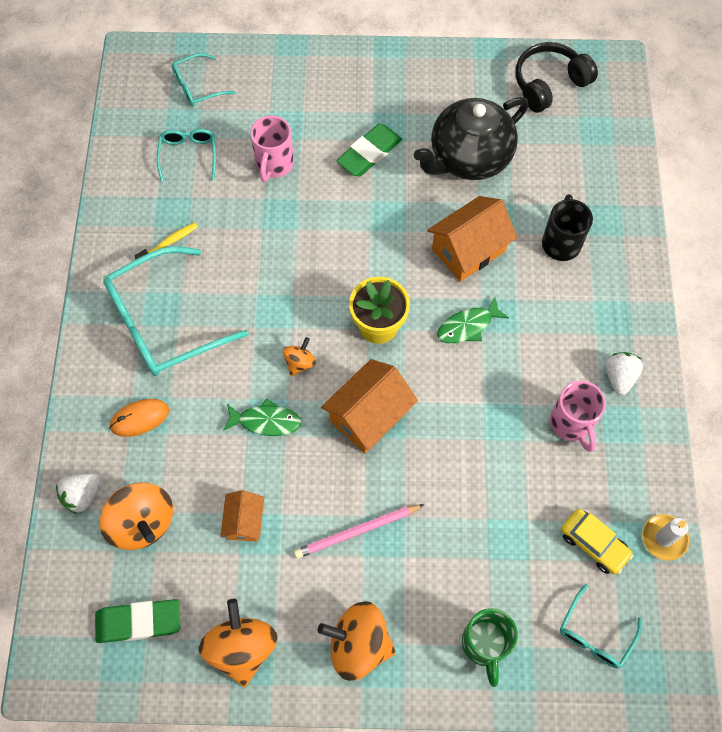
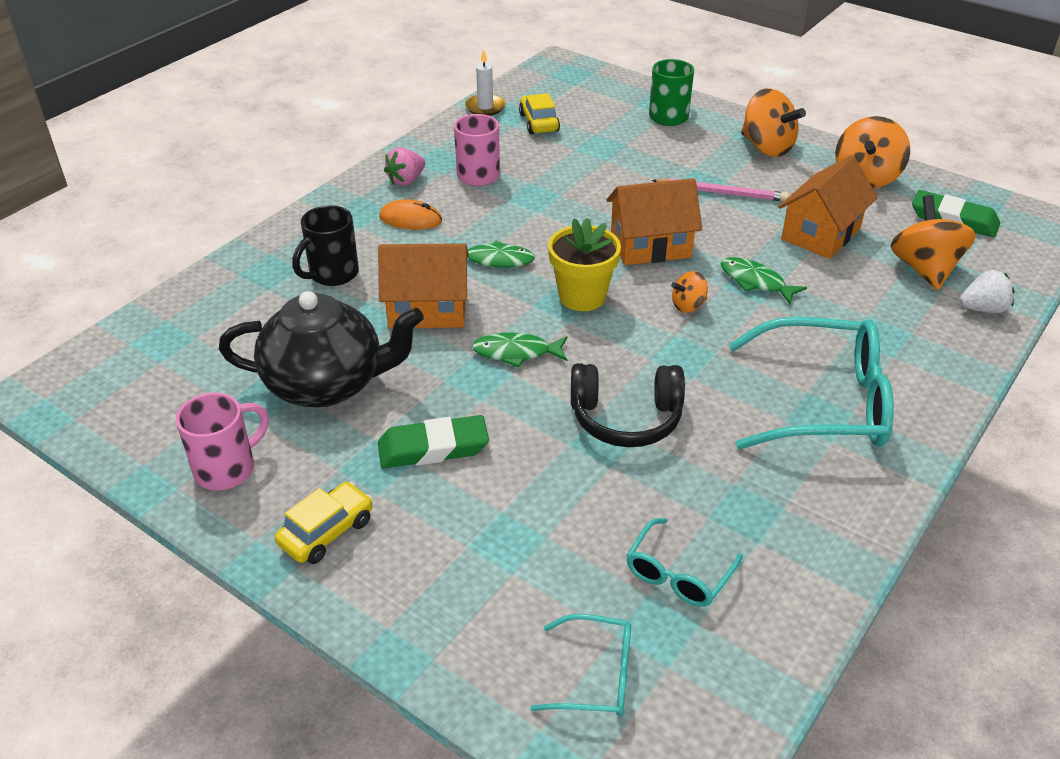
camera: 145 degrees left, 25 degrees down
(140, 418) = (893, 337): orange mouse -> orange mouse (410, 219)
(169, 242) = (771, 478): yellow toothbrush -> none
(244, 521) = (821, 234): orange house -> orange house, size x1.72
(274, 164) = (565, 498): pink mug -> pink mug (227, 469)
(377, 79) = (327, 532): none -> yellow car
(381, 248) = (516, 353): none -> green fish
(549, 84) = (140, 409): black headphones -> black headphones (626, 418)
(595, 634) = (586, 94): turquoise glasses -> none
(619, 377) = (406, 180): white strawberry -> pink strawberry

